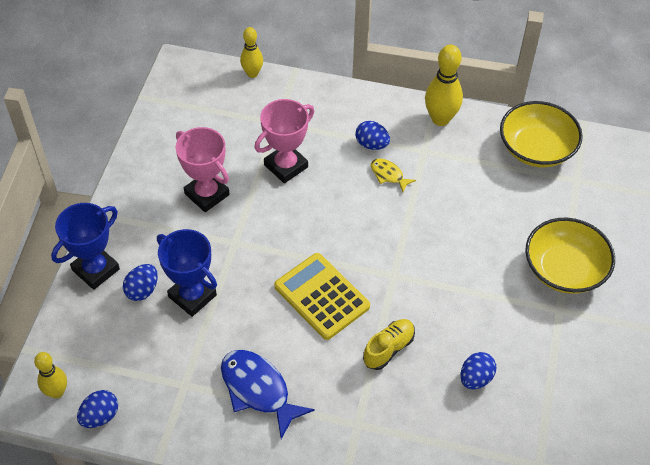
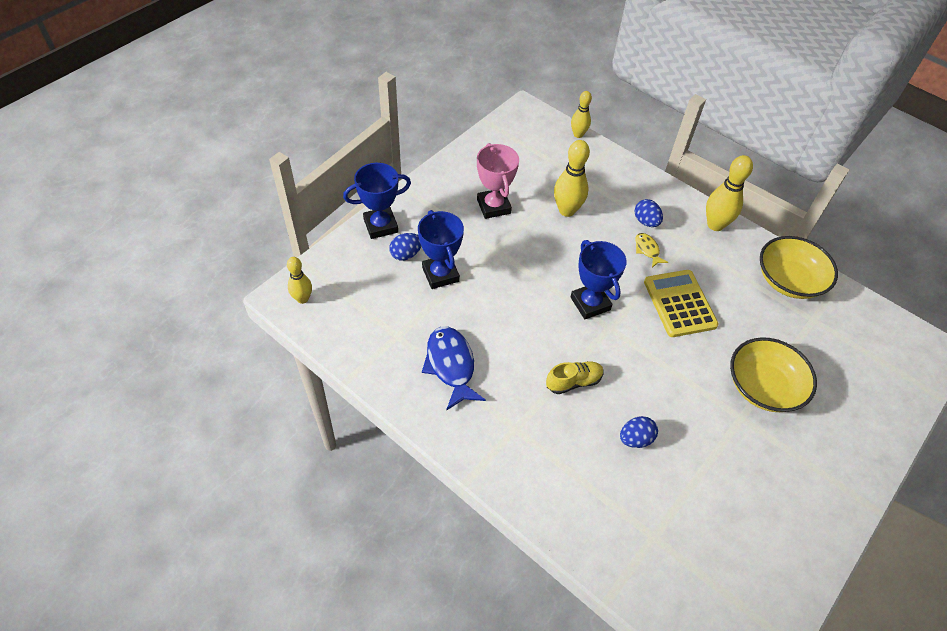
camera: 25 degrees right, 0 degrees up
(100, 416) = (323, 330): blue egg -> none
(286, 166) = (567, 210): pink trophy -> yellow bowling pin
(321, 296) = (541, 318): yellow calculator -> yellow calculator (679, 303)
(362, 258) = (590, 303): none -> blue trophy

